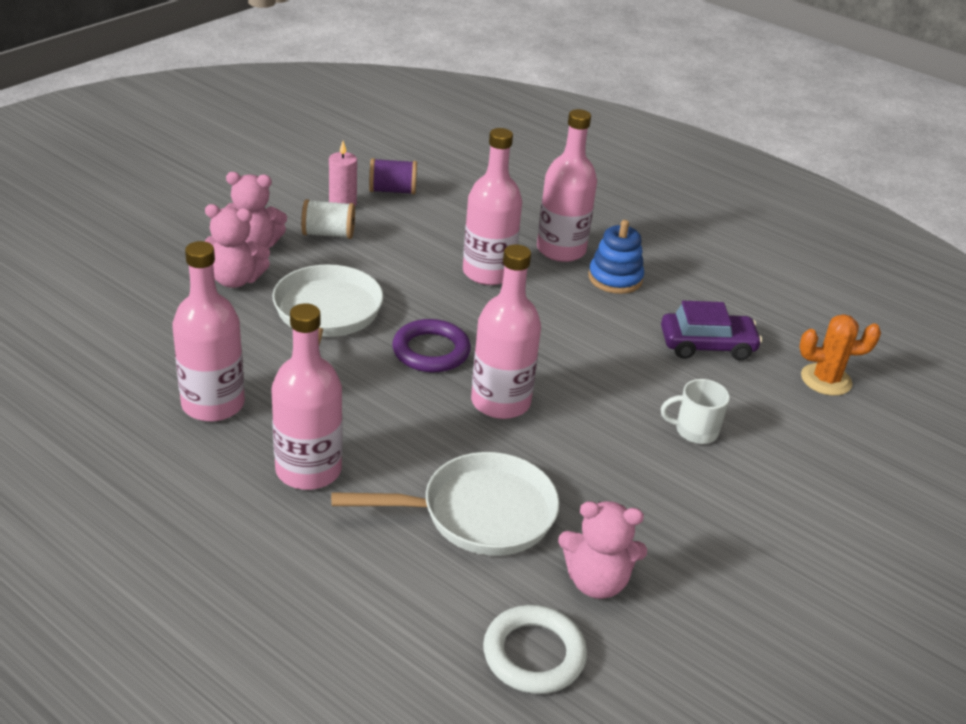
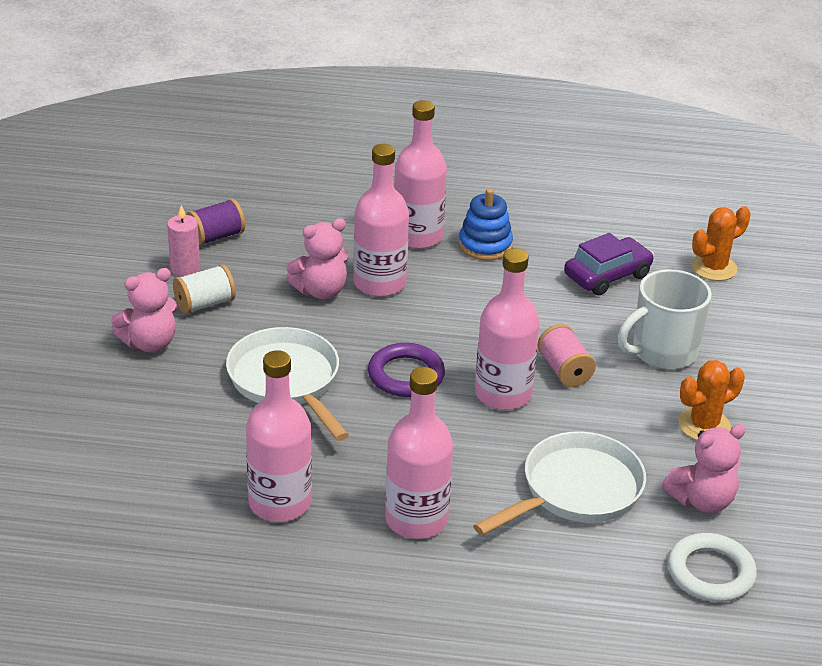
camera: 30 degrees left, 0 degrees up
(235, 280) = (171, 384): pink teddy bear -> pink teddy bear (320, 291)
(580, 407) = (564, 370): none -> pink spool
(671, 514) = (704, 425): none -> orange cactus
(695, 431) = (662, 352): white mug -> white mug, size x1.70

